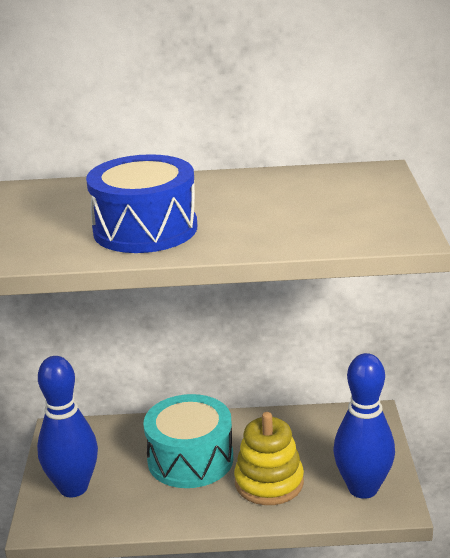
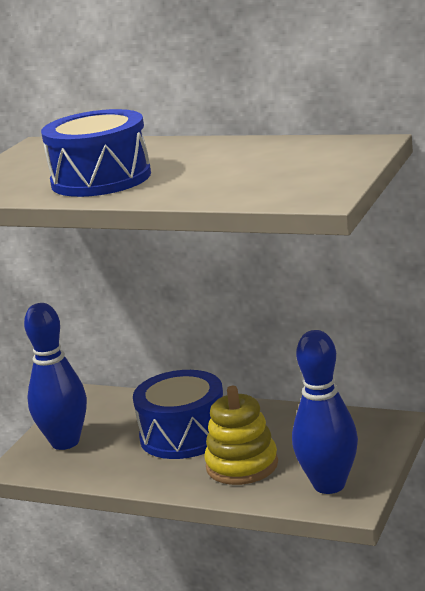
camera: 25 degrees right, 5 degrees down
(190, 459) = (184, 435): turquoise drum -> blue drum

